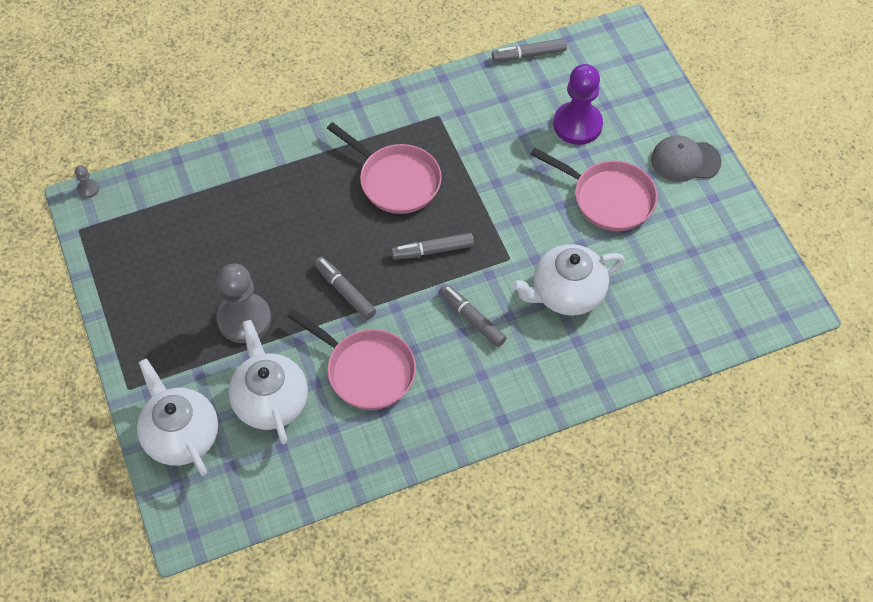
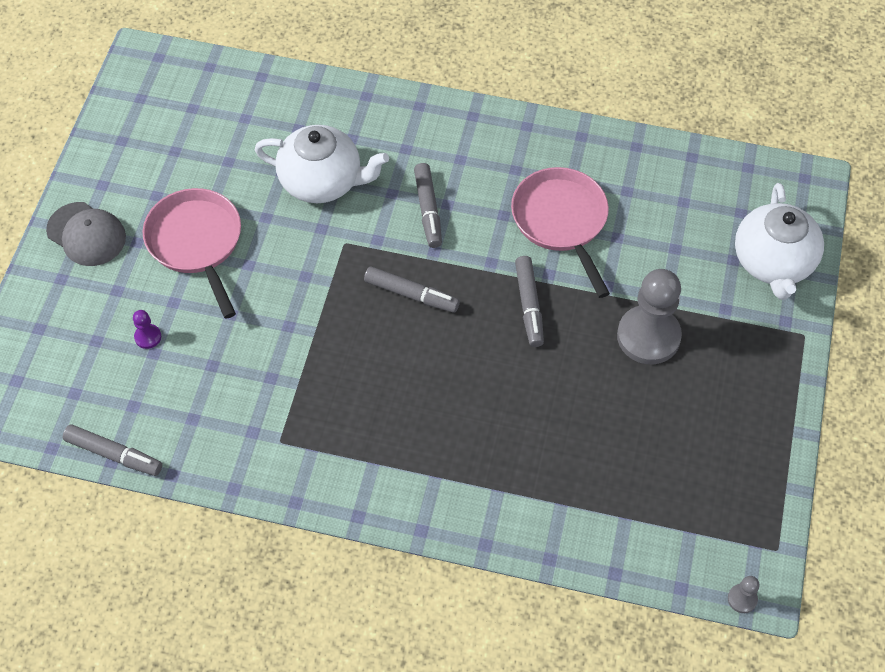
camera: 145 degrees left, 0 degrees up
(270, 401) = (670, 245): white teapot -> none
(395, 180) = (388, 392): pink pan -> none
(577, 124) = (148, 337): purple pawn -> purple pawn, size x0.42

